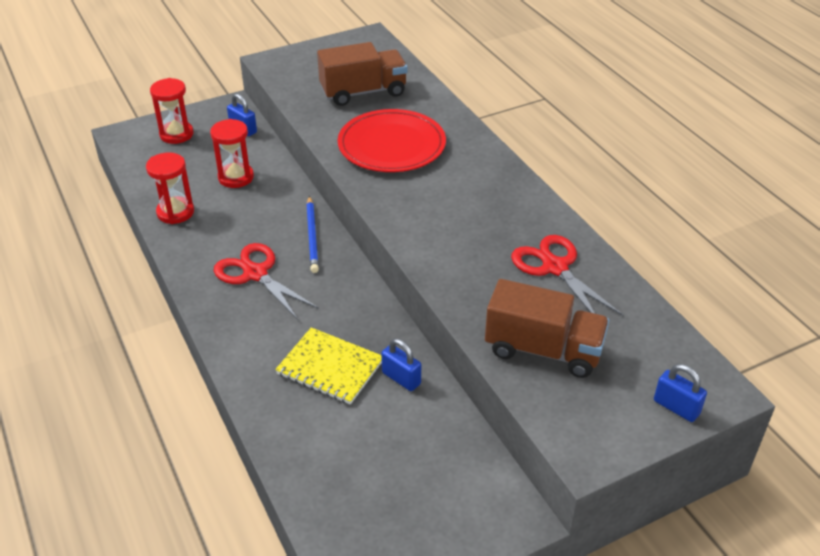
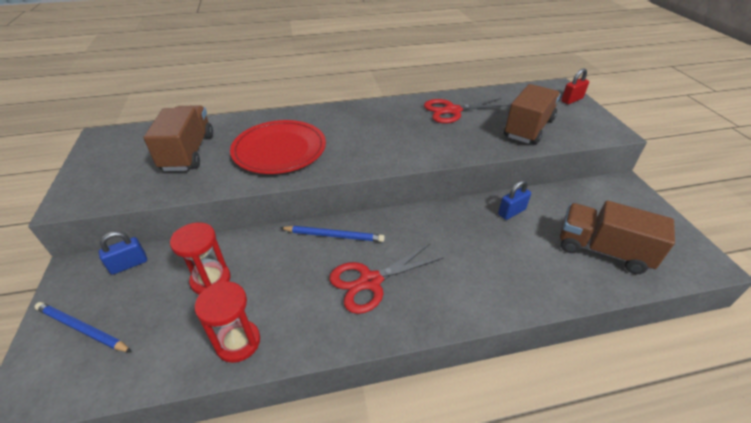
camera: 75 degrees left, 0 degrees up
(176, 134) = (82, 329): red hourglass -> blue pencil
(330, 368) = (498, 248): yellow notebook -> none
(353, 470) = (602, 250): none -> brown truck
(676, 407) = (571, 100): blue padlock -> red padlock

